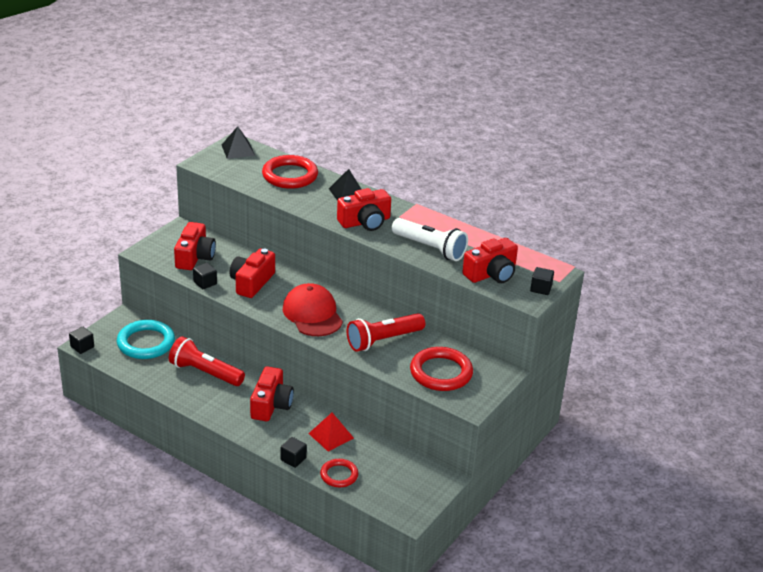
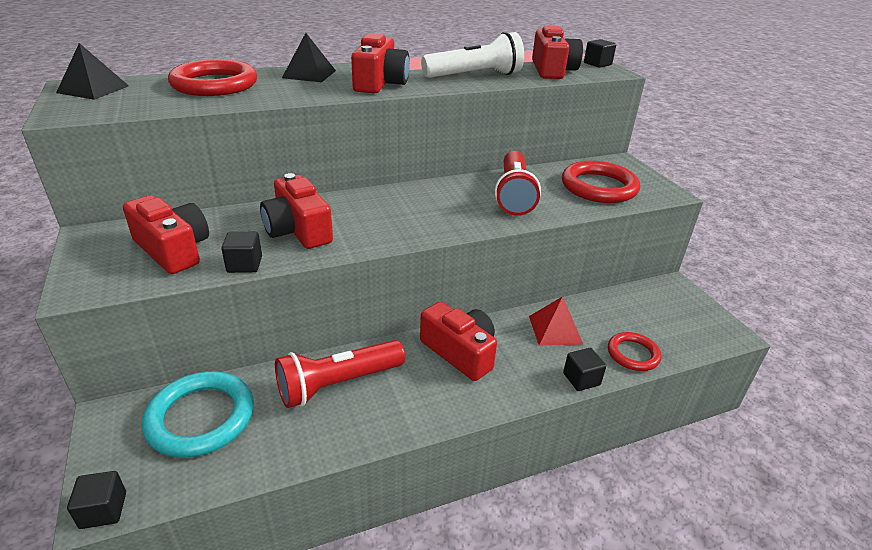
camera: 55 degrees left, 0 degrees up
(312, 314) = (417, 215): red cap -> none

